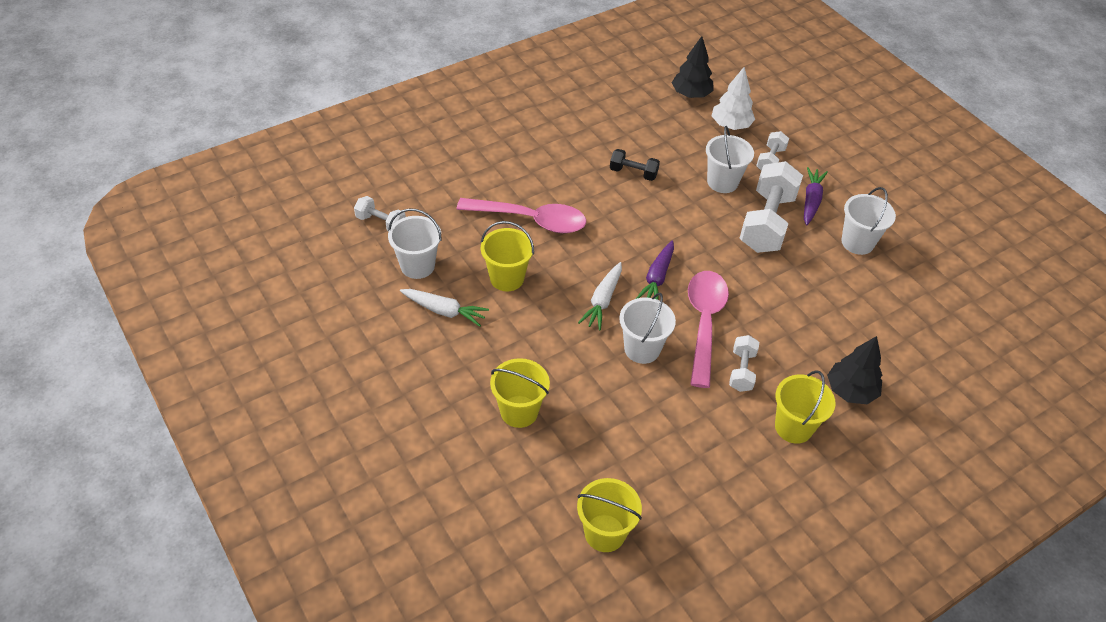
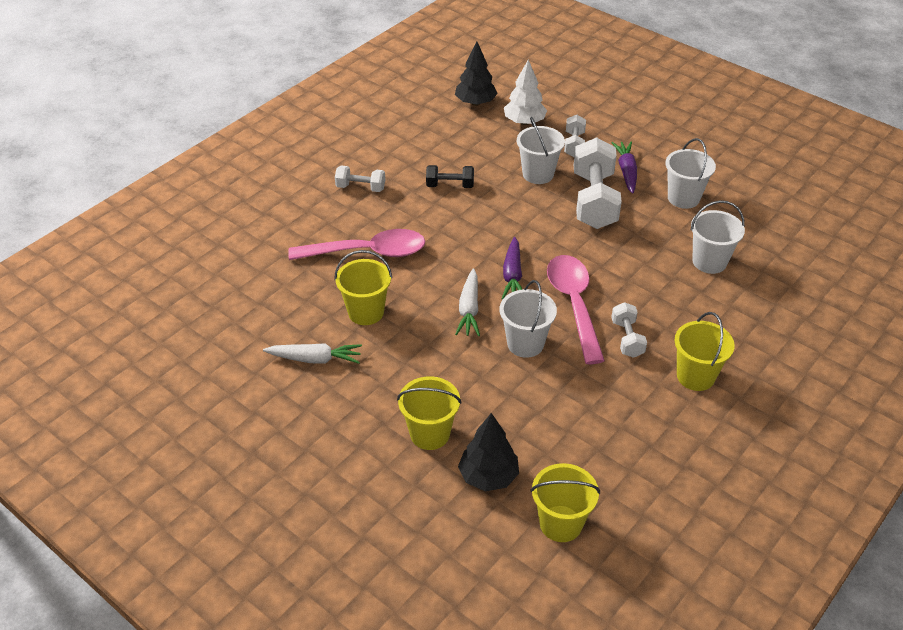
camera: 15 degrees left, 5 degrees down
(381, 223) = (215, 292): white dumbbell -> white dumbbell (360, 187)
(417, 266) = (270, 323): white bucket -> white bucket (709, 262)
(850, 391) = (733, 330): black tree -> black tree (488, 476)

